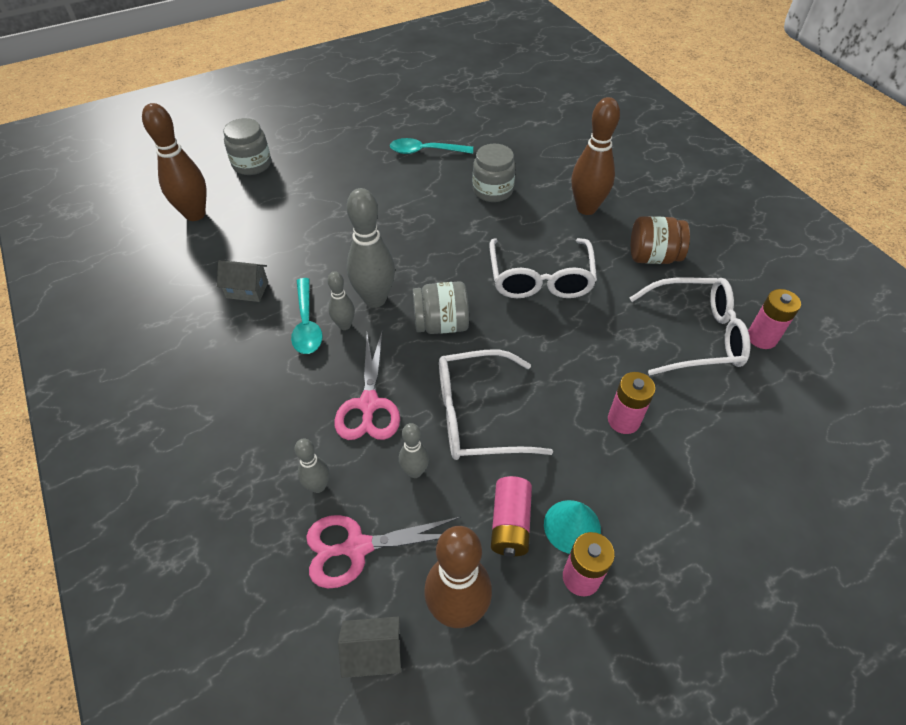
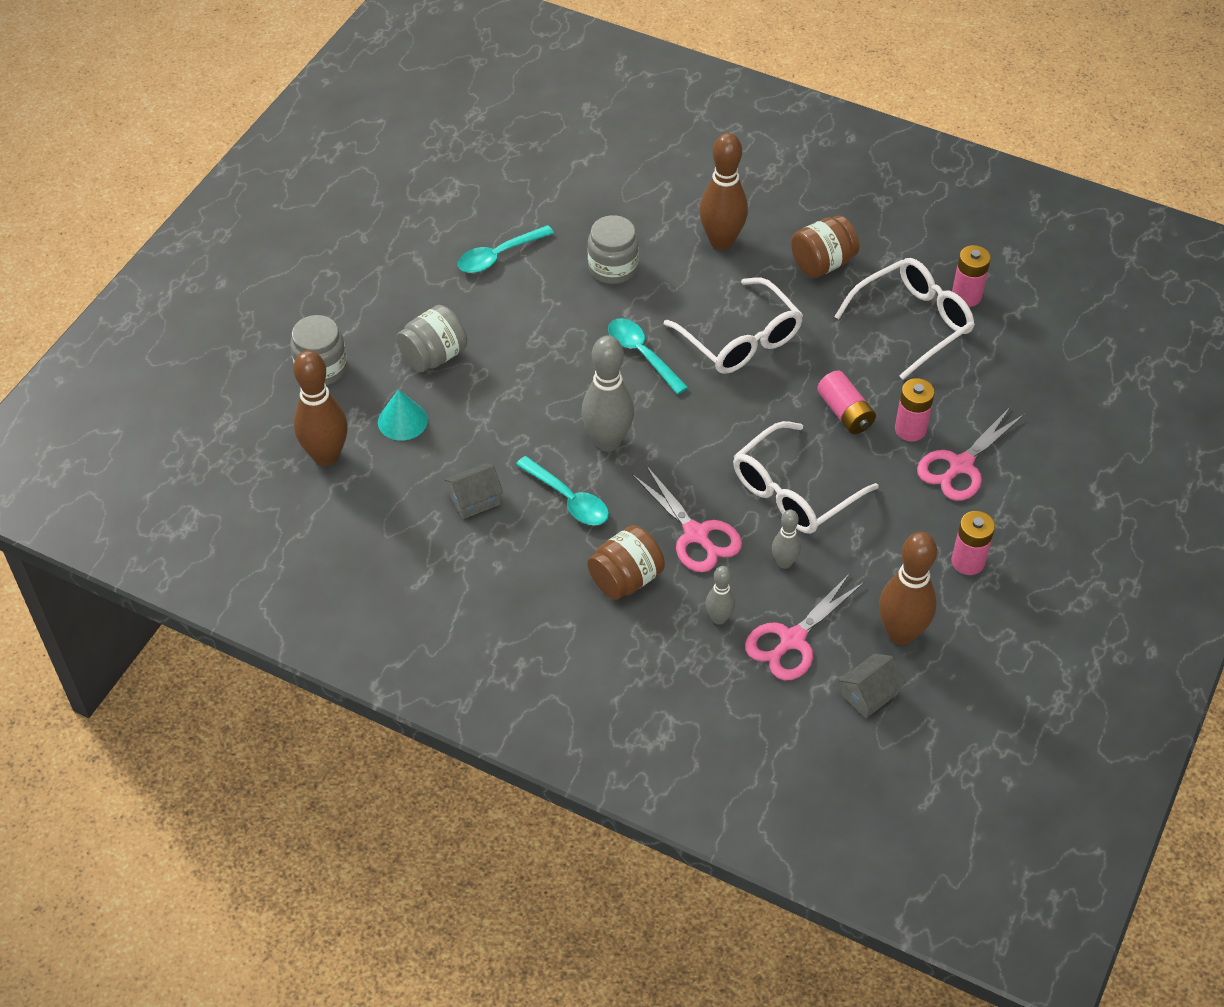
camera: 35 degrees left, 0 degrees up
(283, 407) = (626, 579): none -> brown jar
(344, 325) = (604, 481): grey bowling pin -> none
(441, 324) = (691, 431): grey jar -> grey jar (434, 356)
(458, 253) = (641, 354): none -> turquoise spoon
(510, 523) = (889, 556): pink battery -> pink battery (845, 412)
(572, 526) = (934, 531): turquoise cone -> turquoise cone (402, 421)
(646, 479) = (960, 465): none -> pink scissors

